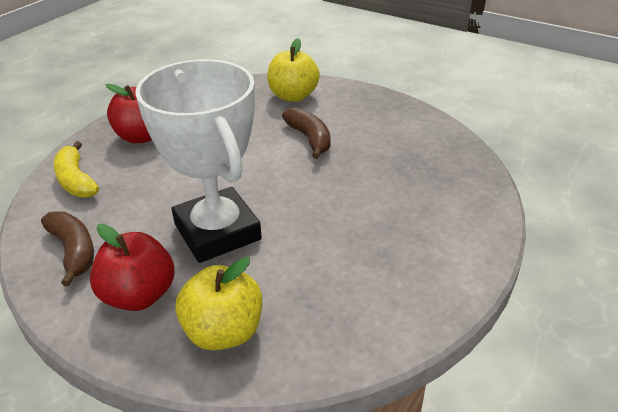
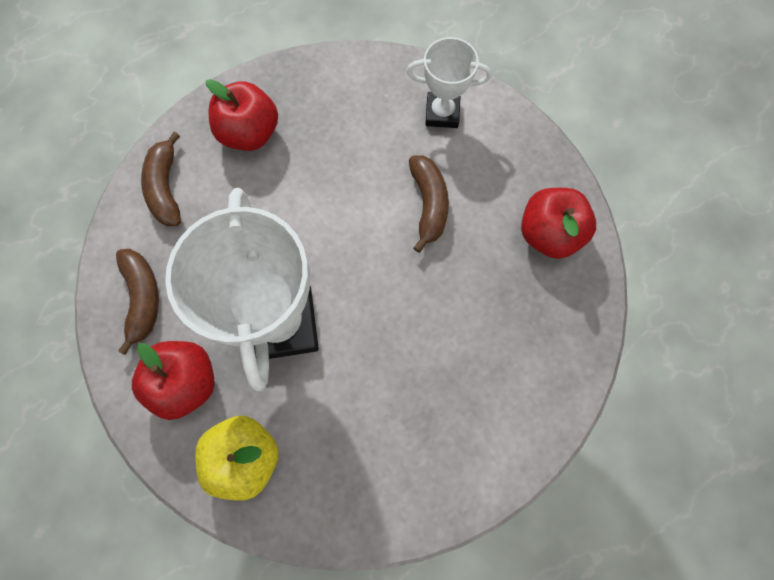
camera: 20 degrees right, 35 degrees up
(76, 180) = (166, 188): yellow banana -> brown banana
(293, 96) = (442, 113): yellow apple -> white trophy
(411, 132) = (548, 234): none -> red apple

